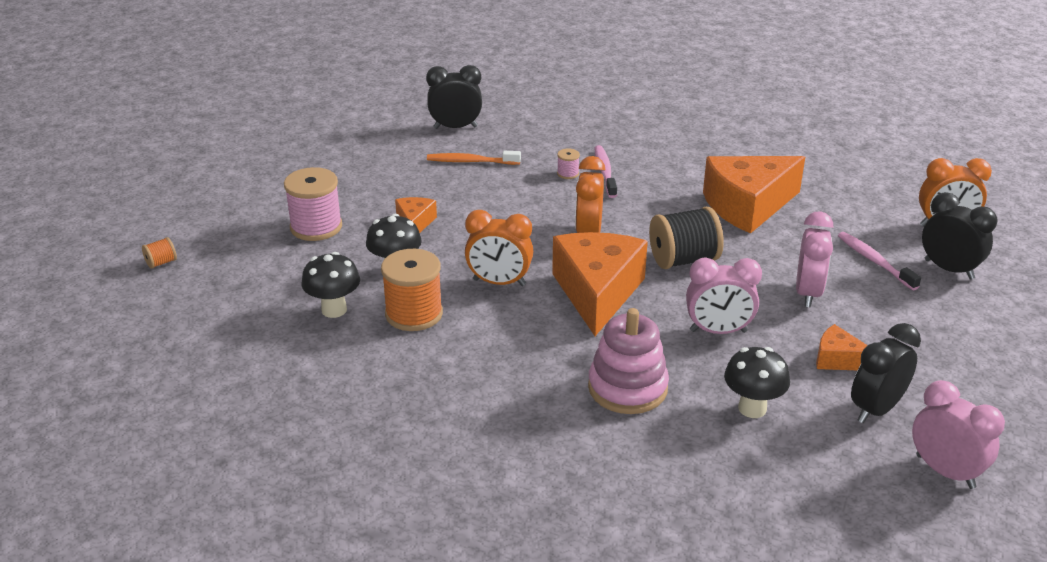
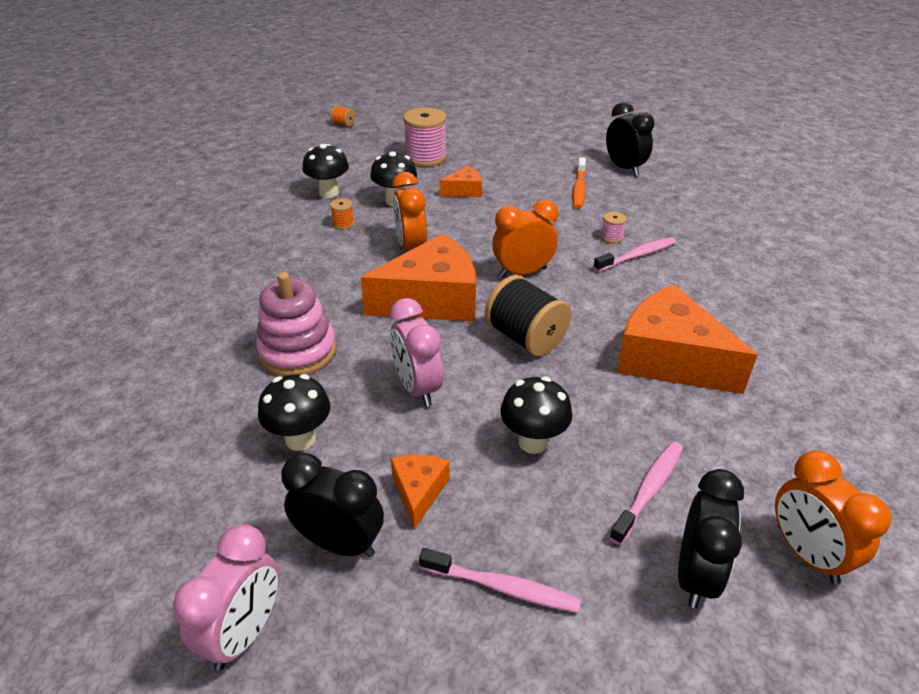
camera: 65 degrees right, 5 degrees up
(414, 314) = (343, 224): orange spool -> orange spool, size x0.46
(471, 161) = (579, 189): orange toothbrush -> orange toothbrush turned 150 degrees counterclockwise
(808, 293) = (533, 442): pink clock -> black mushroom
(937, 345) = (503, 587): none -> pink toothbrush

